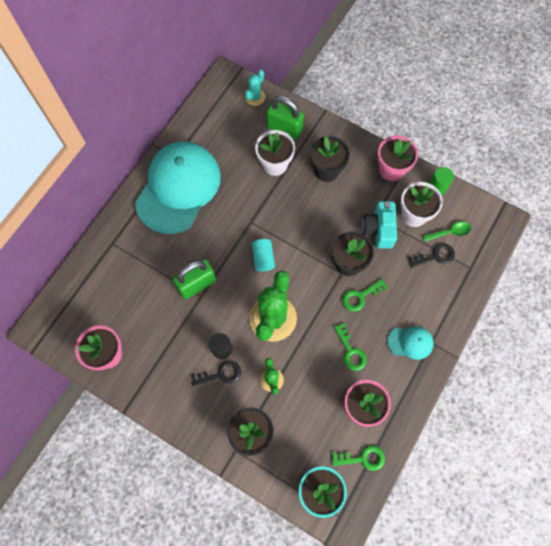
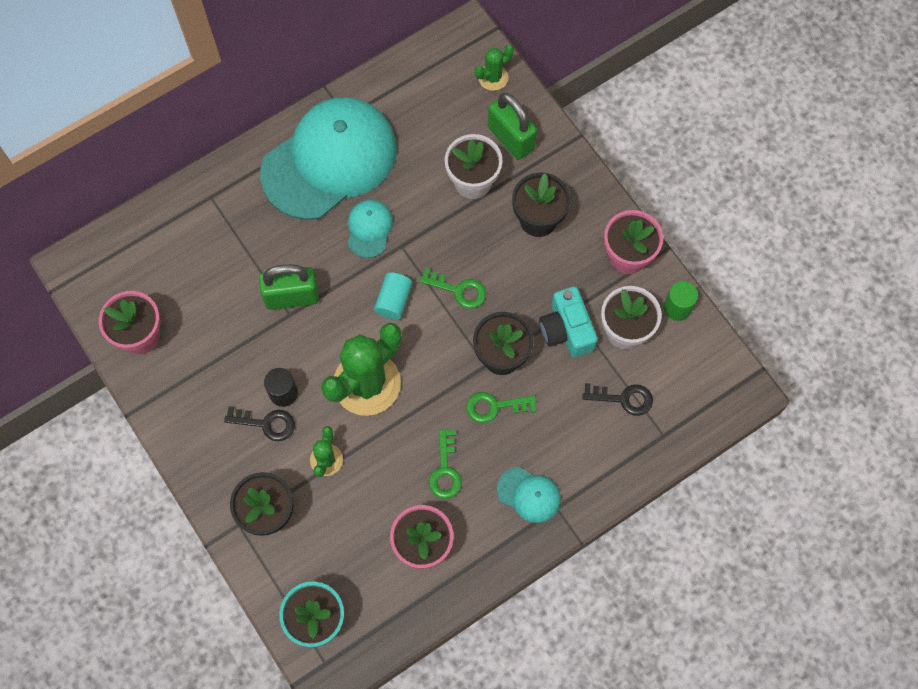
camera: 25 degrees right, 0 degrees up
(225, 220) = (369, 229): none -> turquoise cap
(255, 97) = (493, 77): turquoise cactus -> green cactus
(363, 458) = (391, 608): green key -> green key (459, 290)
(379, 229) = (566, 330): turquoise camera -> turquoise camera turned 45 degrees counterclockwise
(449, 232) = (661, 376): green spoon -> none

